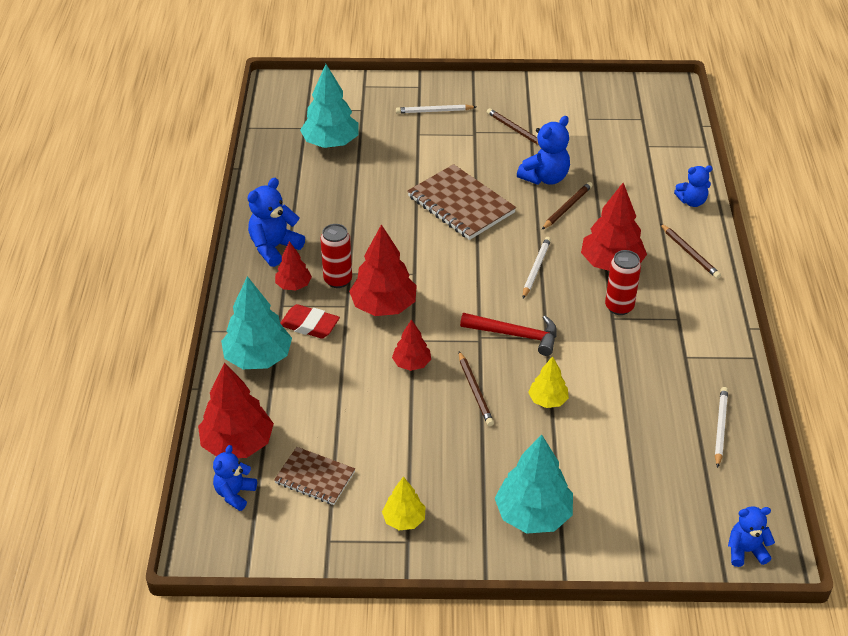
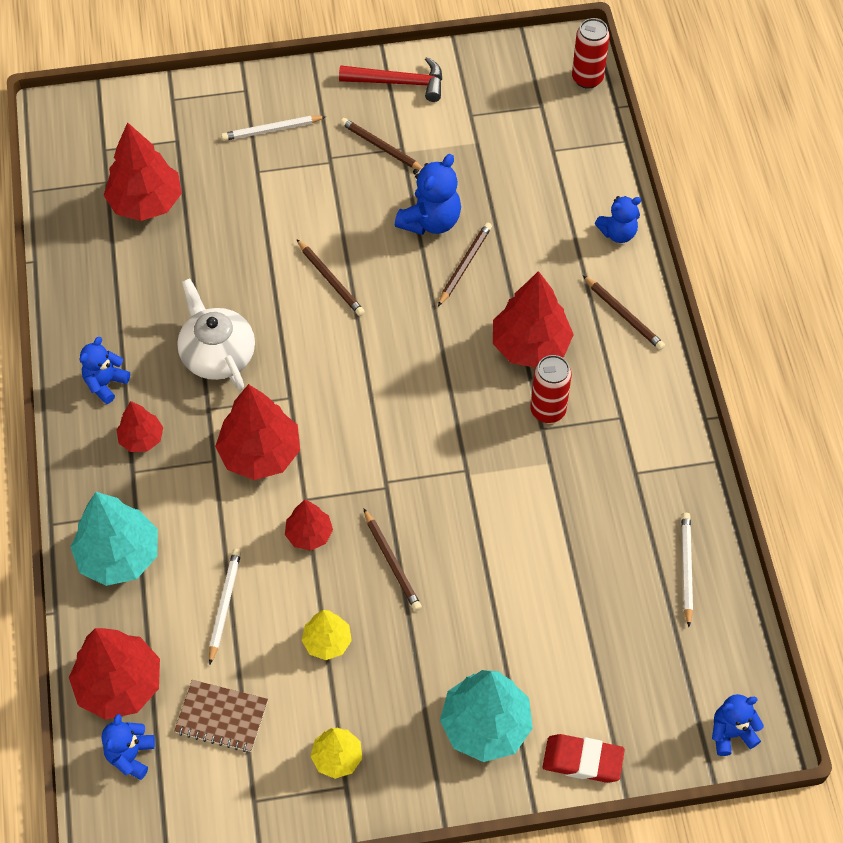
camera: 10 degrees left, 15 degrees up
(274, 248) = (105, 383): blue teddy bear -> blue teddy bear, size x0.65
(309, 325) = (173, 496): red eraser -> red eraser (582, 760)
(331, 143) = (146, 203): turquoise tree -> red tree
(338, 280) = (196, 422): red can -> red can (587, 78)
(364, 240) = (217, 354): none -> white teapot
(461, 205) = (330, 280): brown notebook -> brown pencil
(515, 335) = (428, 472): red hammer -> red hammer (398, 82)
(536, 269) = (439, 367): white pencil -> white pencil (224, 605)
(548, 400) = (480, 562): yellow tree -> yellow tree (327, 642)

